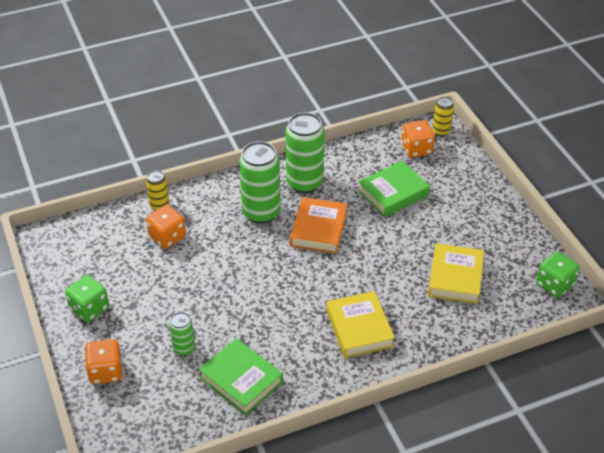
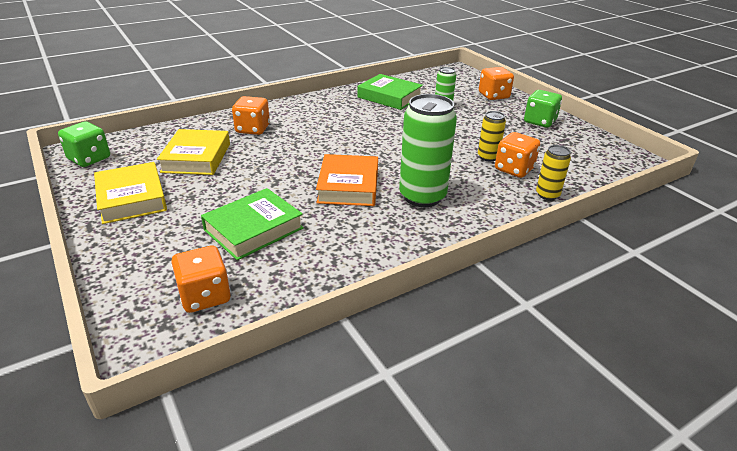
camera: 170 degrees right, 10 degrees down
(305, 183) = (378, 232): green can -> none
(359, 328) = (298, 123): yellow book -> yellow book (132, 198)
(408, 321) = (252, 129): none -> orange dice
(441, 131) = (149, 335): yellow can -> yellow can (488, 157)

